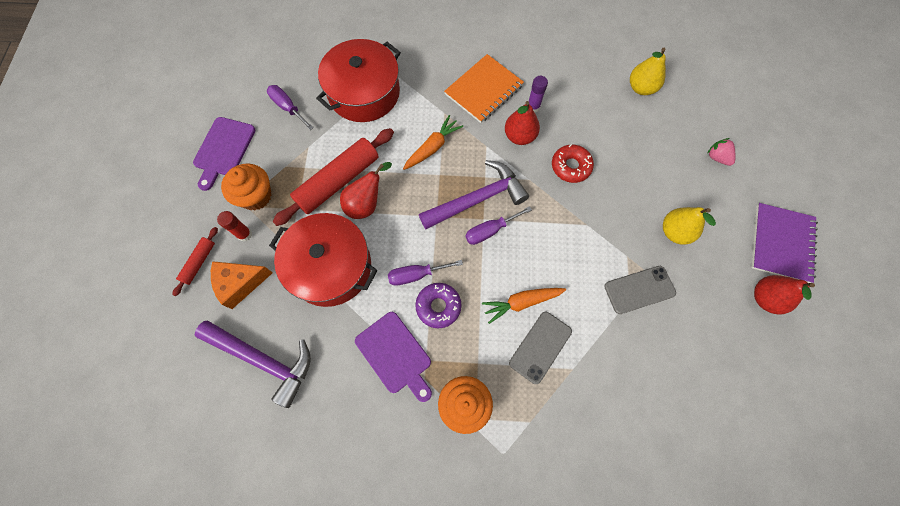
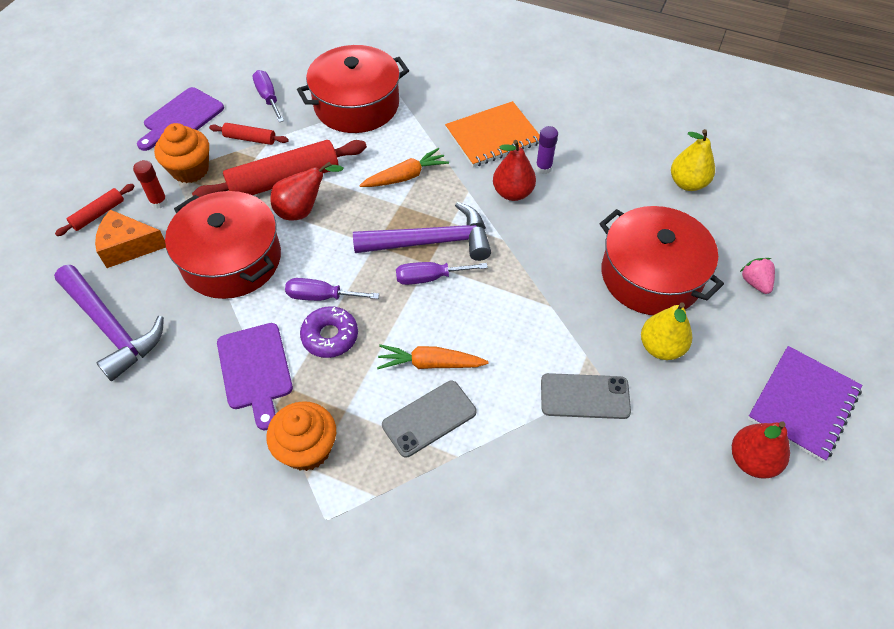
camera: 20 degrees right, 15 degrees down
(291, 151) = (250, 139): none -> red rolling pin
(571, 166) = (560, 240): red donut -> none
(645, 175) = (651, 275): none -> red pot

